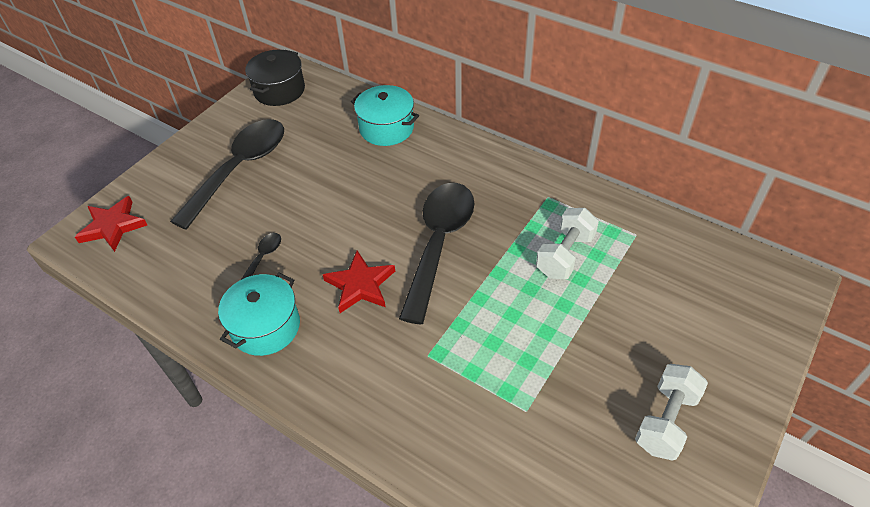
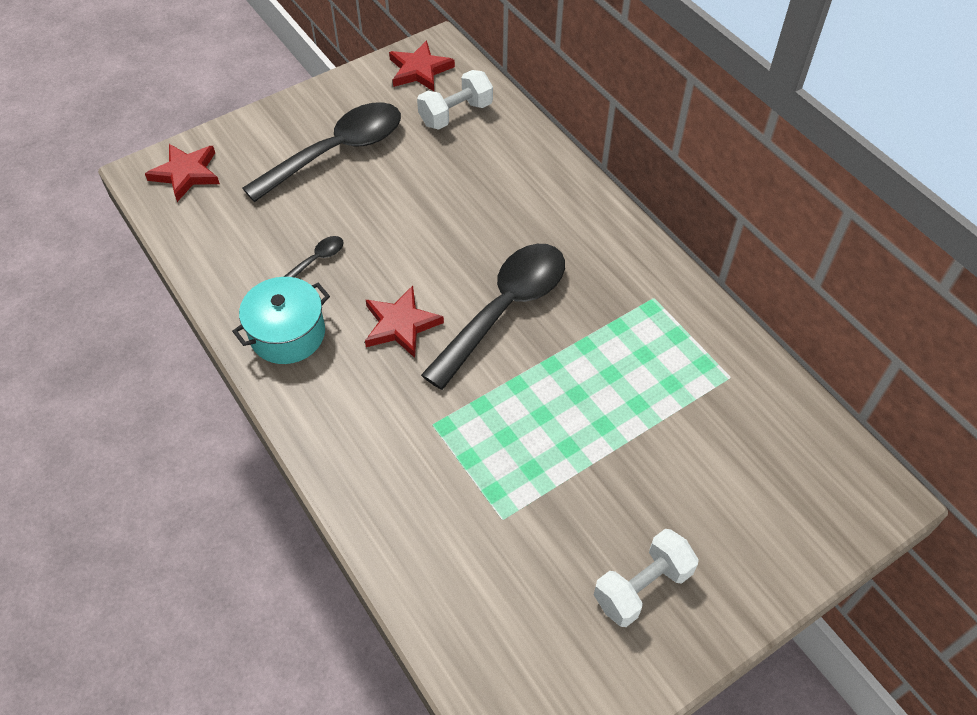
camera: 20 degrees right, 5 degrees up
(279, 90) = (419, 70): black pot -> red star
(386, 128) = (515, 155): turquoise pot -> none
(565, 255) = (635, 371): white dumbbell -> white dumbbell (455, 114)

